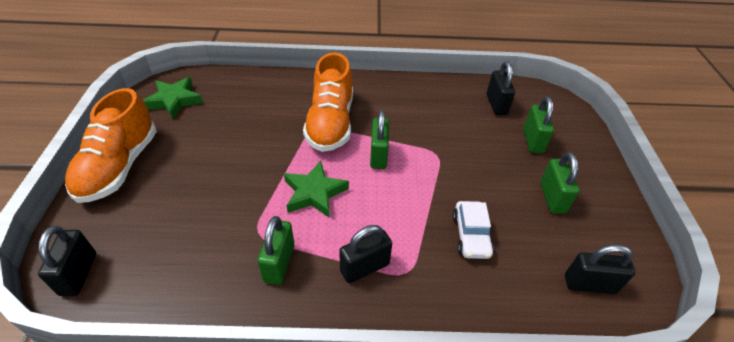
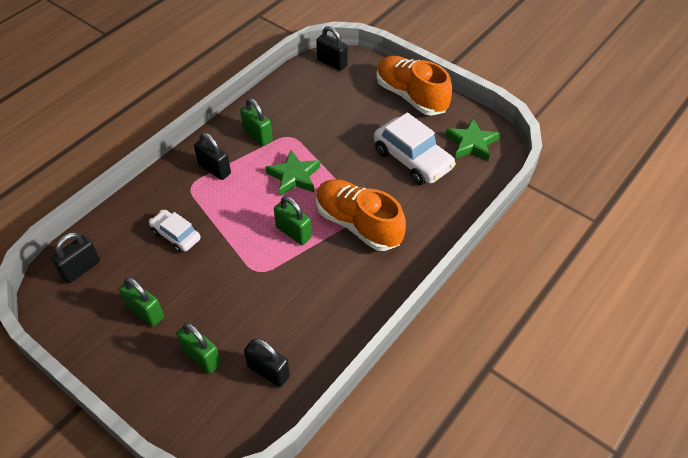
camera: 130 degrees right, 5 degrees up
(223, 125) = (412, 159): none -> white car
(364, 267) = (214, 169): black padlock -> black padlock turned 60 degrees counterclockwise

